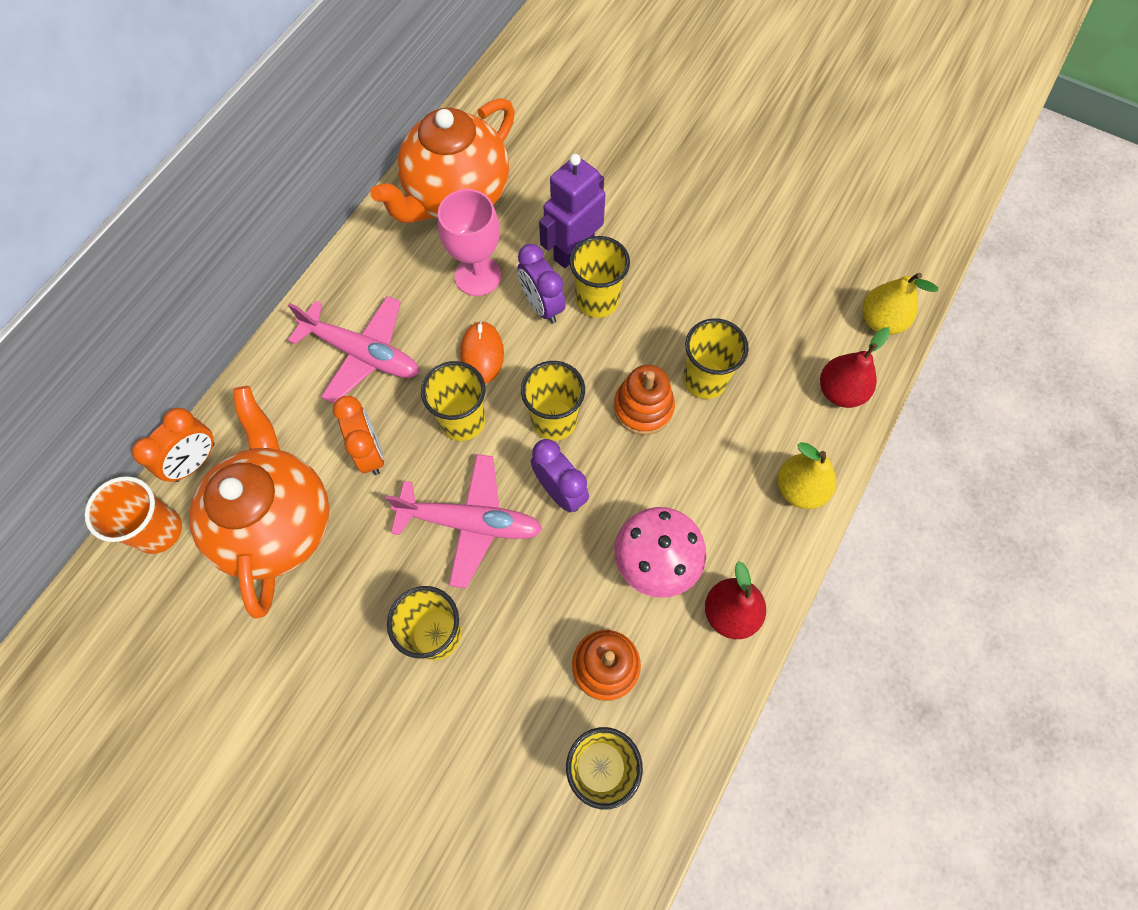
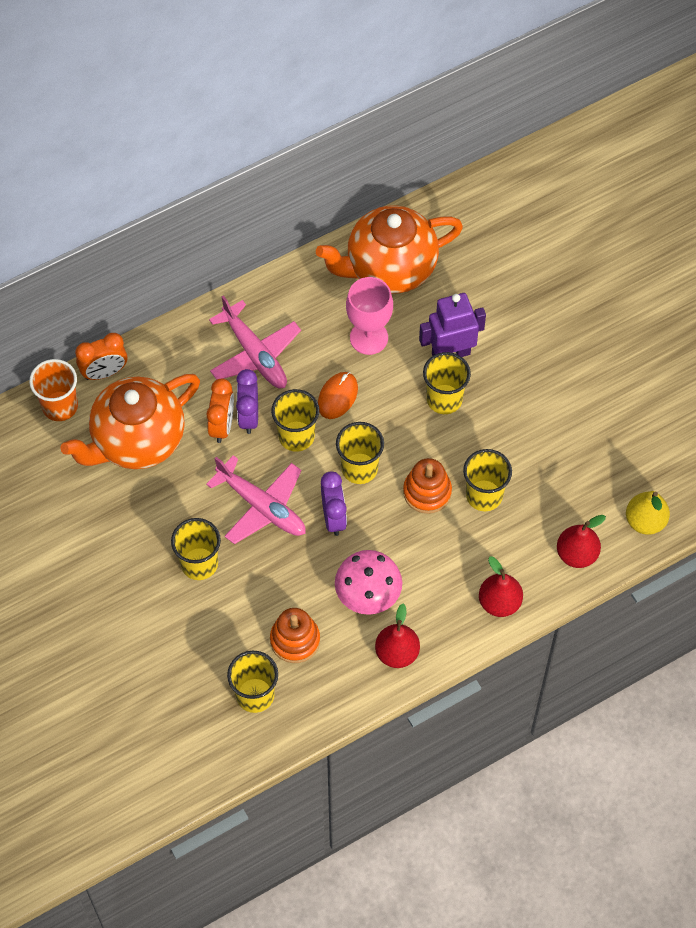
camera: 30 degrees right, 5 degrees down
(277, 523) = (137, 441): orange teapot -> orange teapot turned 150 degrees counterclockwise
(542, 306) = (401, 383): purple clock -> purple clock (248, 416)
(800, 489) = (499, 602): yellow pear -> red pear

